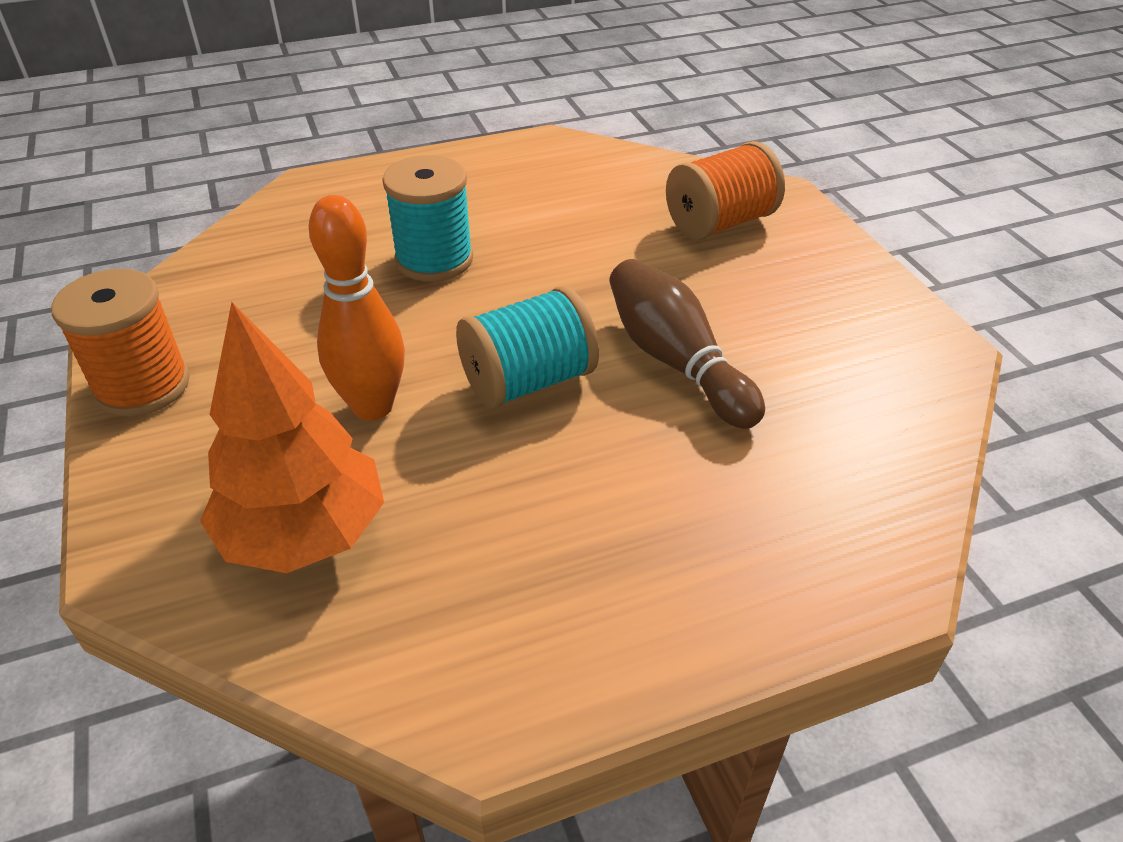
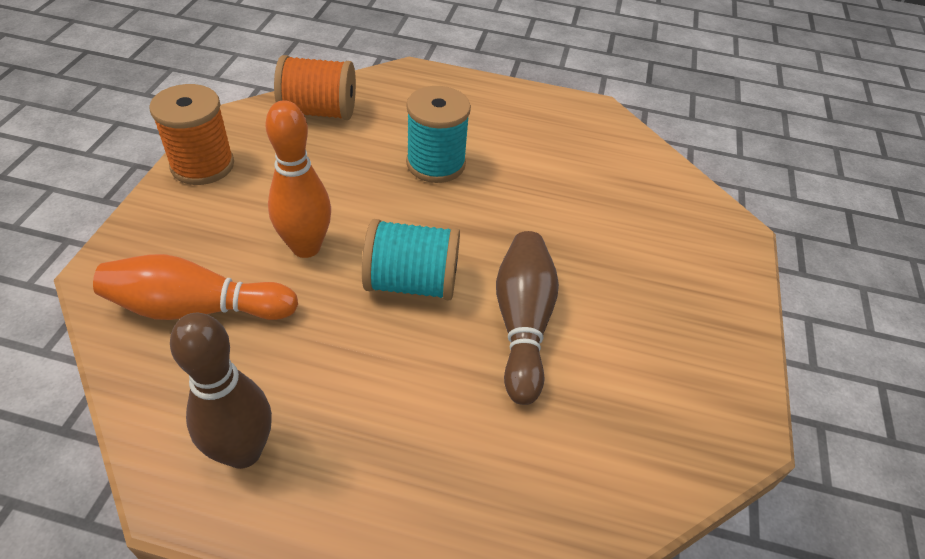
camera: 30 degrees right, 5 degrees up
(305, 534) = (197, 308): orange tree -> orange bowling pin
(519, 637) = (243, 451): none -> brown bowling pin
(720, 223) = (662, 233): orange spool -> orange spool (319, 111)

